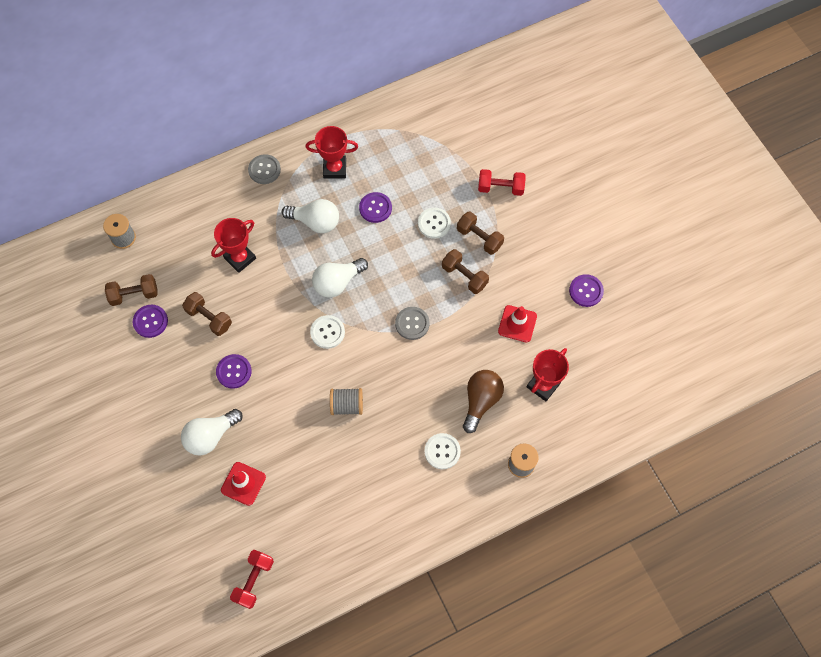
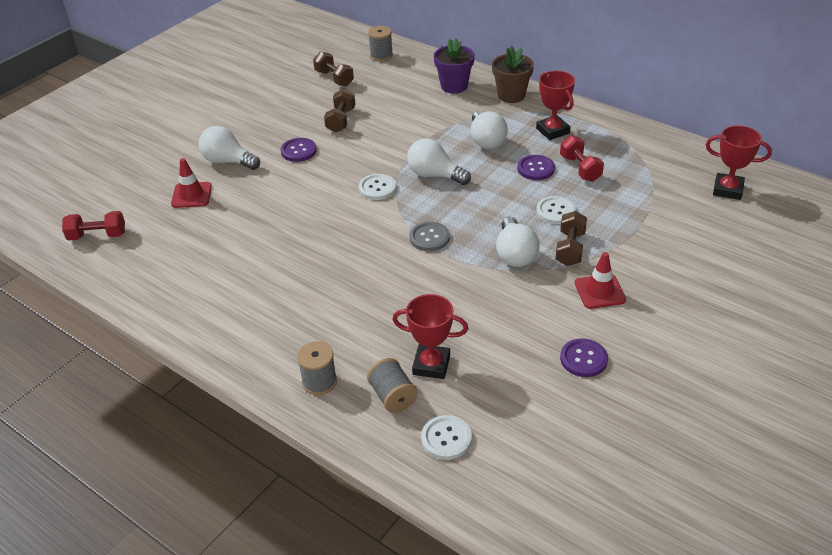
camera: 65 degrees right, 25 degrees down
(150, 321) = (315, 94): purple button -> none
(219, 204) = (454, 86): none -> purple flower pot
(240, 258) = (412, 114): red trophy -> red trophy (727, 190)
(264, 170) = (511, 95): grey button -> brown flower pot
(347, 405) = (308, 227): grey spool -> grey spool (393, 396)
(442, 451) = (298, 311): white button -> white button (446, 438)
(464, 276) = (515, 254): brown dumbbell -> white light bulb
(481, 401) = (376, 320): brown light bulb -> none
(500, 188) = (646, 242): red dumbbell -> red dumbbell (580, 168)
(517, 324) = (492, 315): red traffic cone -> red traffic cone (599, 291)

